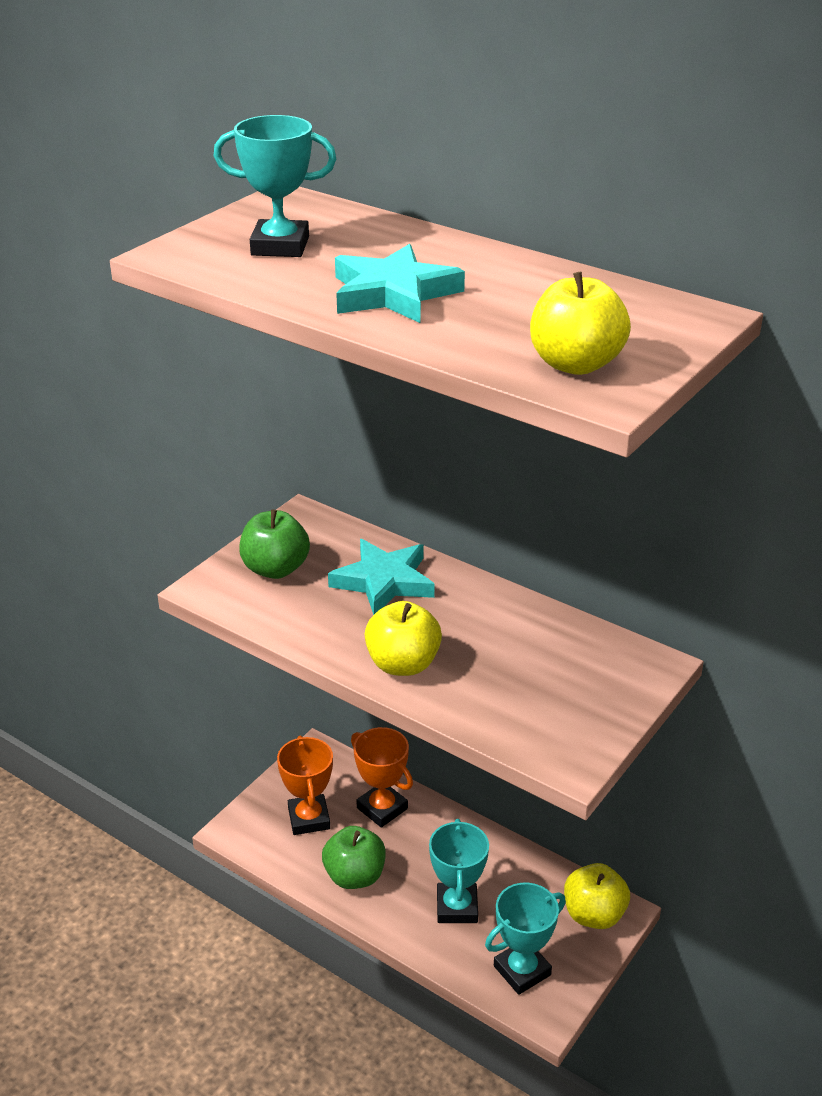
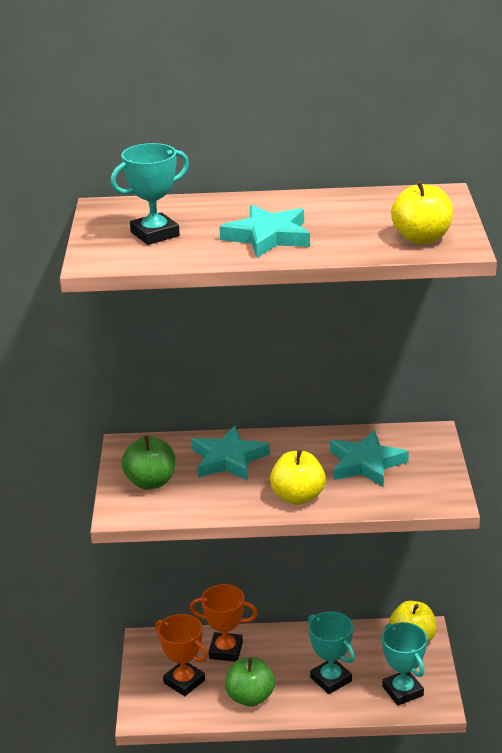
camera: 35 degrees left, 5 degrees down
(522, 970) = (402, 691): turquoise trophy -> turquoise trophy turned 45 degrees counterclockwise
(527, 663) = (366, 464): none -> turquoise star

